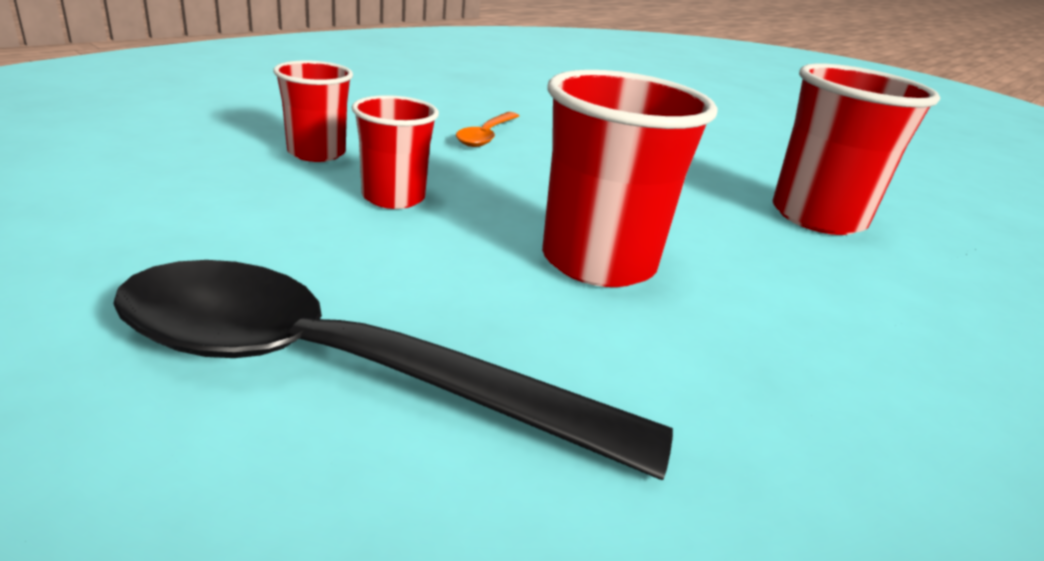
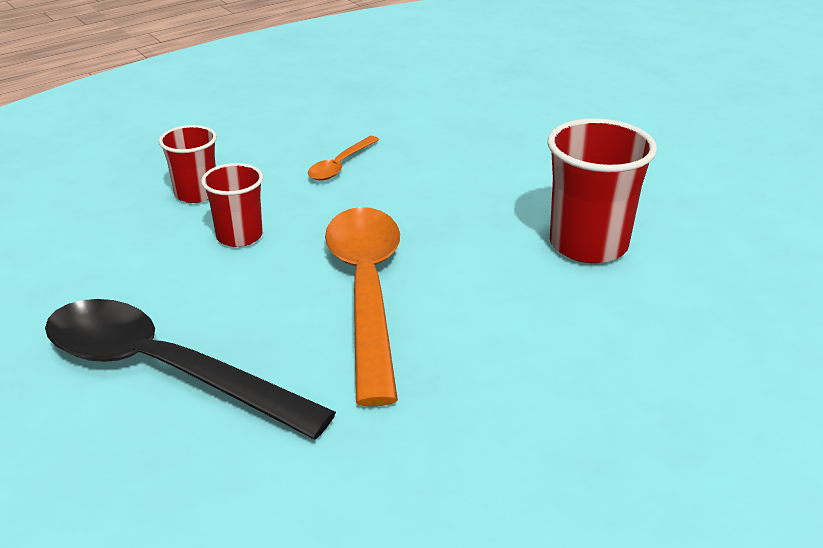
camera: 15 degrees right, 5 degrees up
(598, 262) = (366, 292): red cup -> orange spoon

